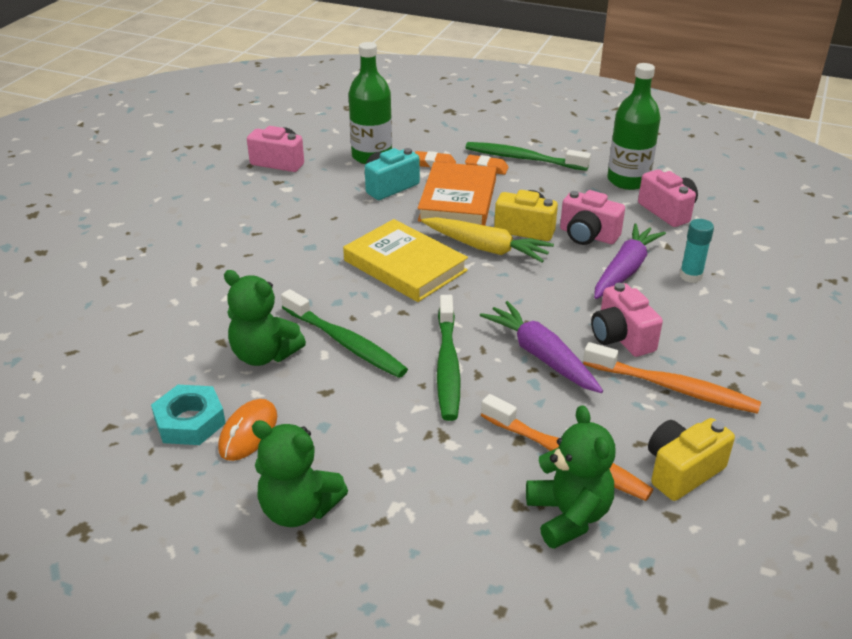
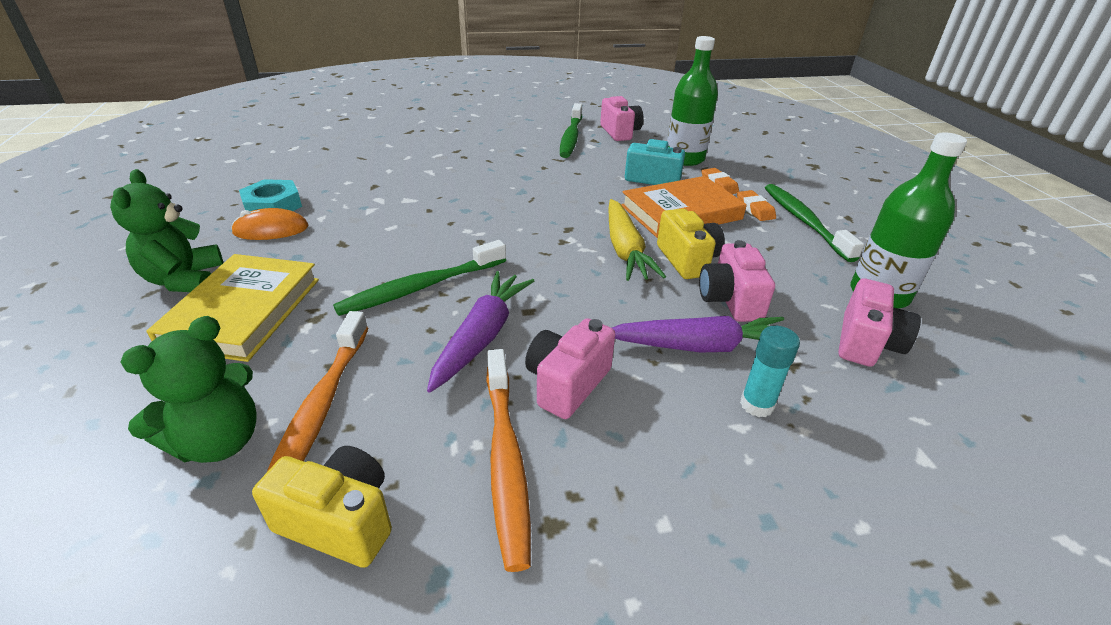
camera: 55 degrees right, 0 degrees up
(264, 355) = (370, 205): green teddy bear -> none
(345, 342) = (413, 230): green toothbrush -> green toothbrush (571, 137)
(405, 265) = (548, 221): yellow book -> yellow book (243, 312)

